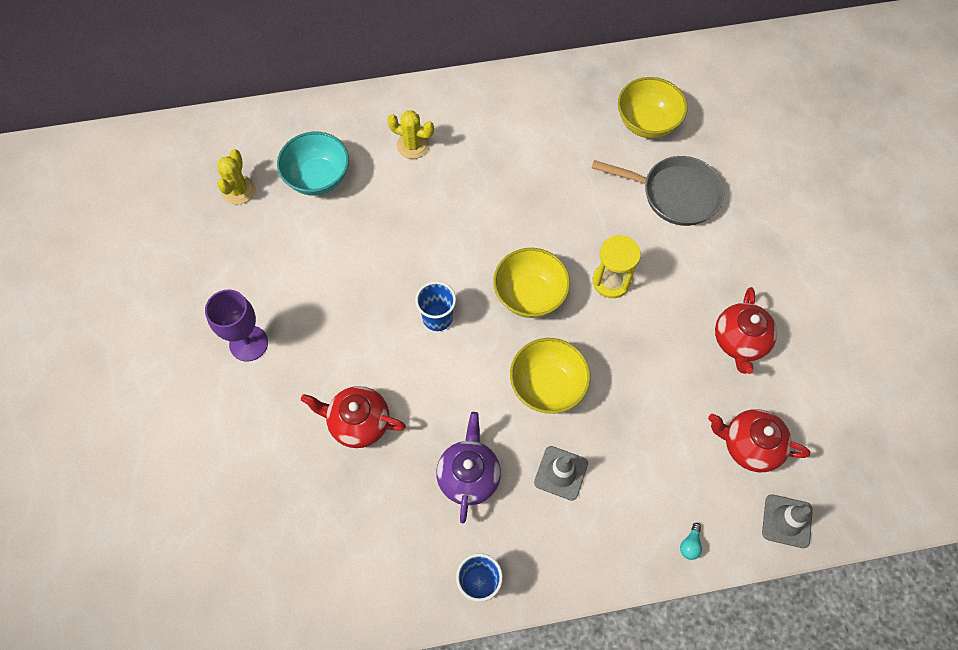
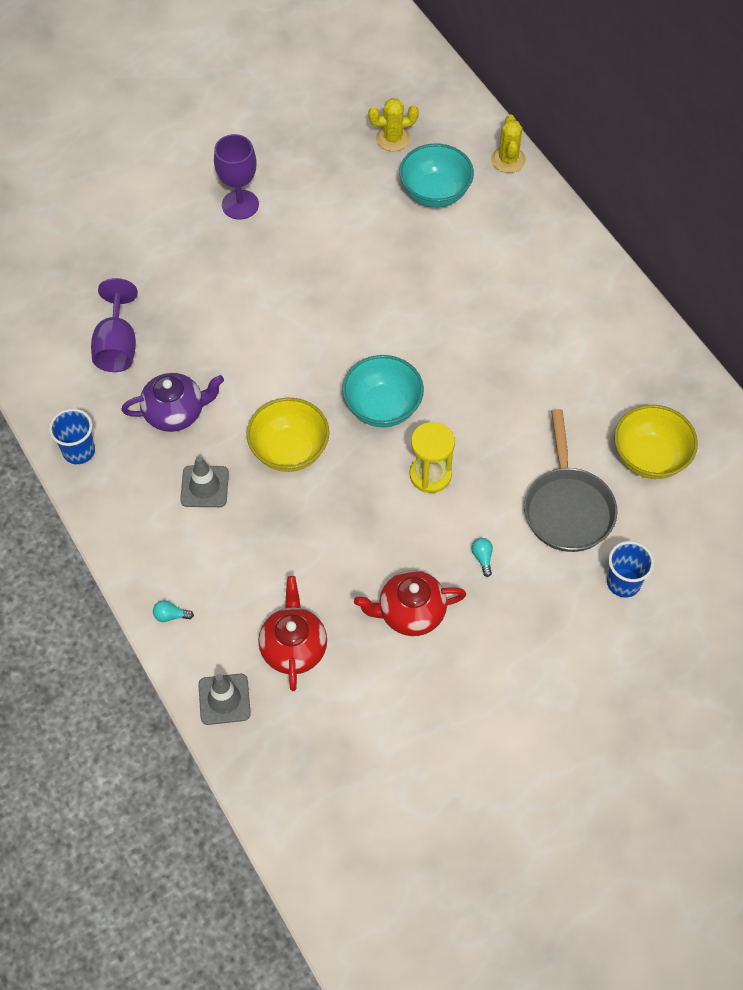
camera: 70 degrees right, 5 degrees down
(358, 422) = (195, 312): red teapot -> none
(367, 510) = (117, 346): none -> purple goblet
(413, 145) = (511, 255): yellow cactus -> yellow cactus (508, 160)
(437, 318) = (325, 338): blue cup -> blue cup (623, 583)
(529, 295) = (382, 407): yellow bowl -> turquoise bowl
(703, 270) = (482, 558): none -> turquoise light bulb

